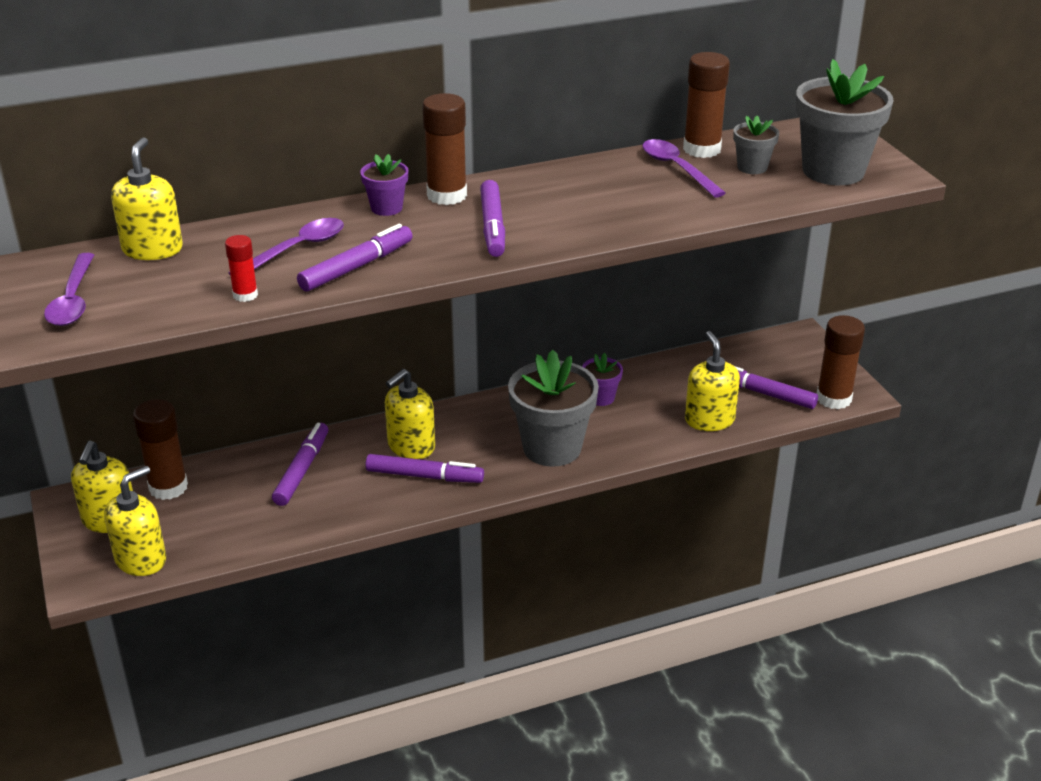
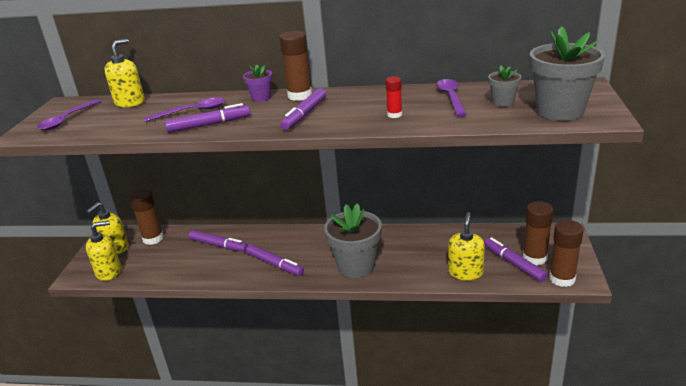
camera: 30 degrees right, 5 degrees down
(245, 295) = (140, 130): red glue stick -> red glue stick (394, 115)
(302, 470) = (219, 245): purple marker -> purple marker turned 75 degrees clockwise
(411, 446) = (281, 246): yellow soap dispenser -> none
(601, 398) = (407, 243): purple flower pot -> none
(702, 149) = (479, 89): brown glue stick -> brown glue stick (534, 258)

